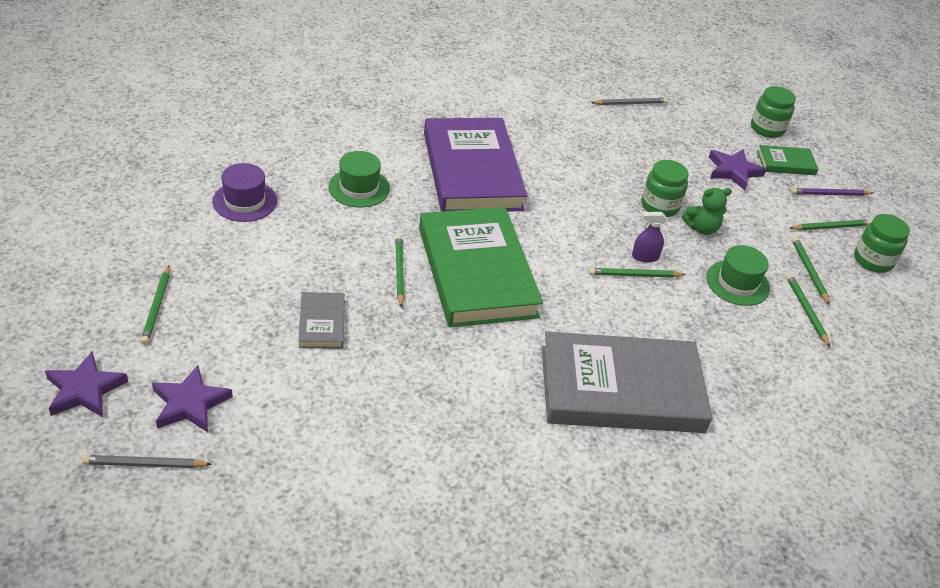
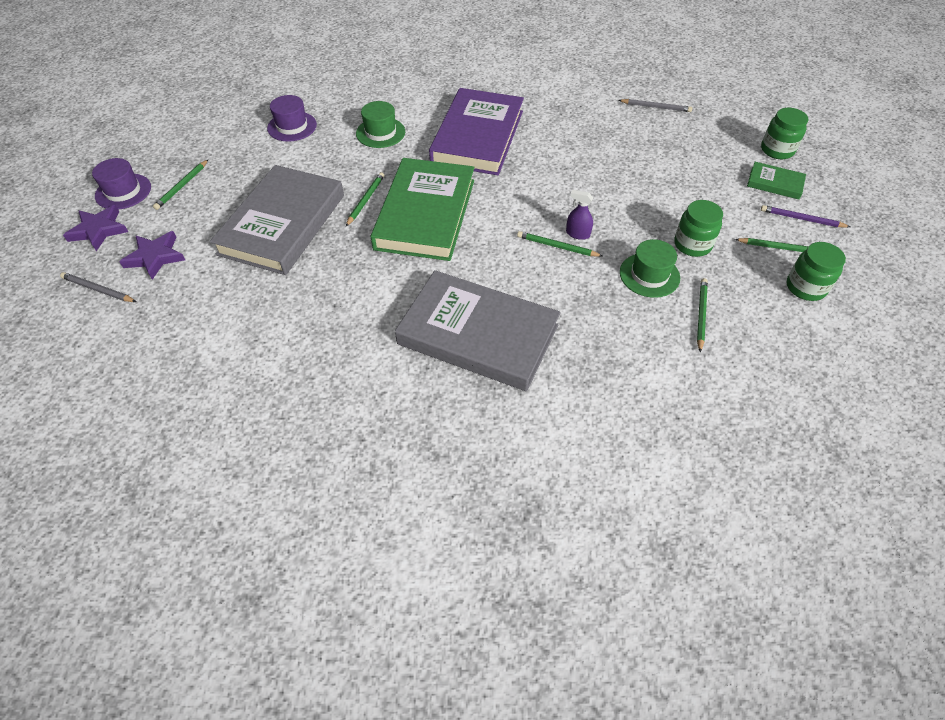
camera: 30 degrees right, 10 degrees up
(79, 332) = (123, 191): none -> purple hat
(322, 323) = (282, 224): grey book -> grey book, size x2.27
(660, 206) = (622, 195): green jar -> green jar (692, 244)
(702, 228) = (648, 222): green teddy bear -> none
(733, 171) = (715, 180): purple star -> none
(809, 271) = (729, 282): green pencil -> none

